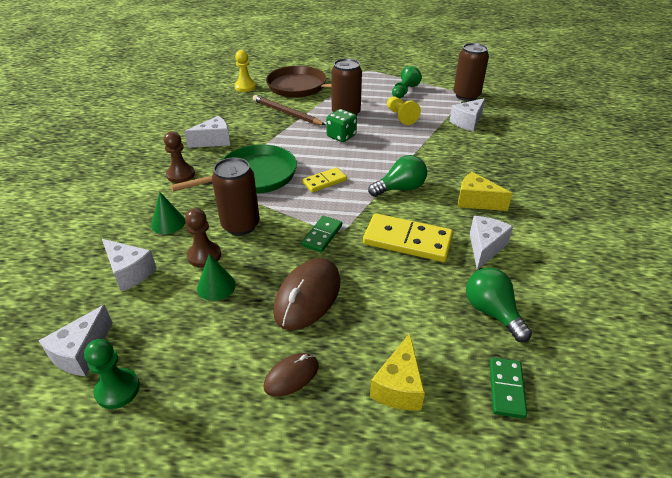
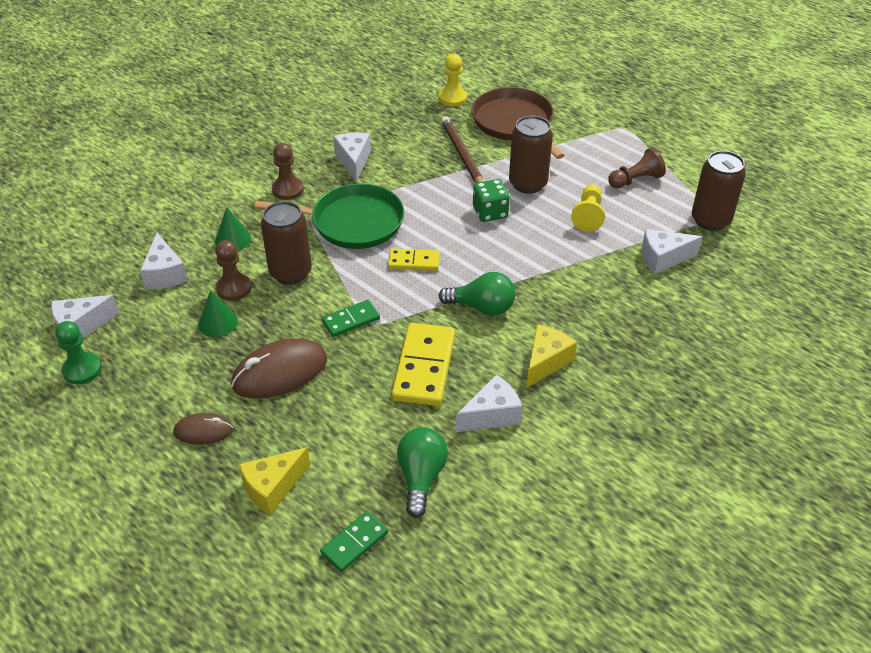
camera: 35 degrees right, 5 degrees up
(214, 141) = (353, 161): white cheese -> white cheese turned 105 degrees counterclockwise
(404, 91) = (635, 180): green pawn -> brown pawn
(407, 240) = (424, 367): yellow domino -> yellow domino turned 45 degrees clockwise
(476, 201) = (546, 362): yellow cheese -> yellow cheese turned 60 degrees clockwise

